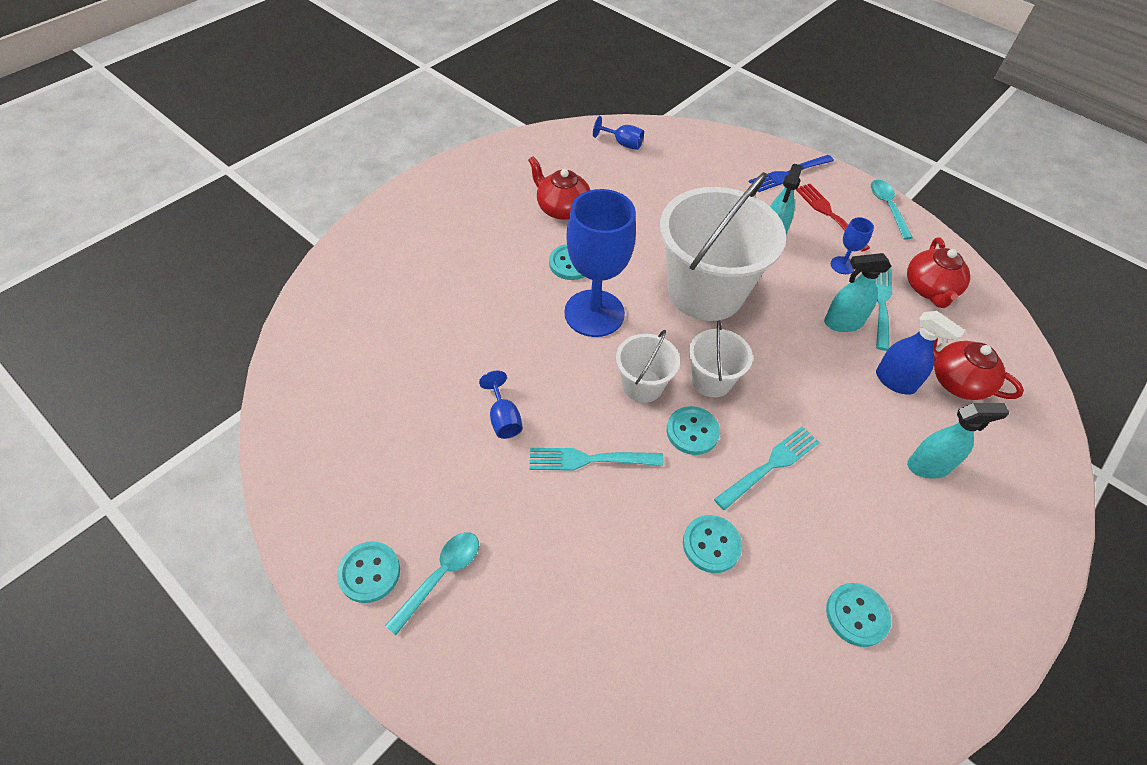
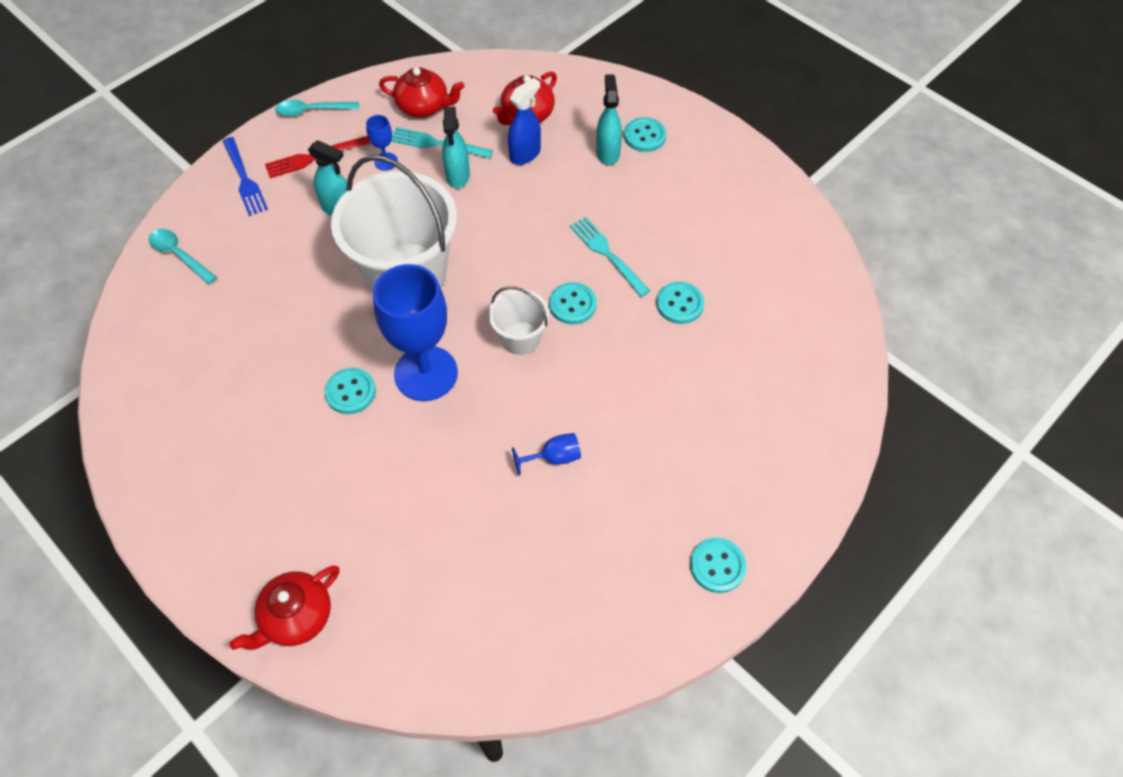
camera: 85 degrees left, 5 degrees up
(440, 576) = (717, 505): turquoise spoon -> turquoise spoon (179, 255)
(562, 208) = (258, 398): red teapot -> red teapot (296, 617)
(591, 459) = (600, 385): turquoise fork -> none
(622, 143) = (152, 328): blue goblet -> none
(711, 380) = (517, 283): white bucket -> none
(857, 615) = (730, 223): turquoise button -> turquoise button (644, 136)

